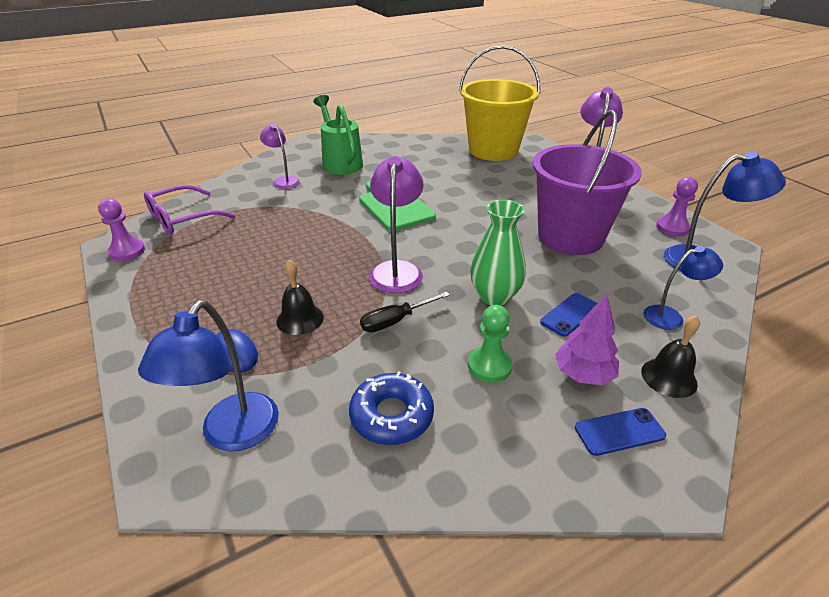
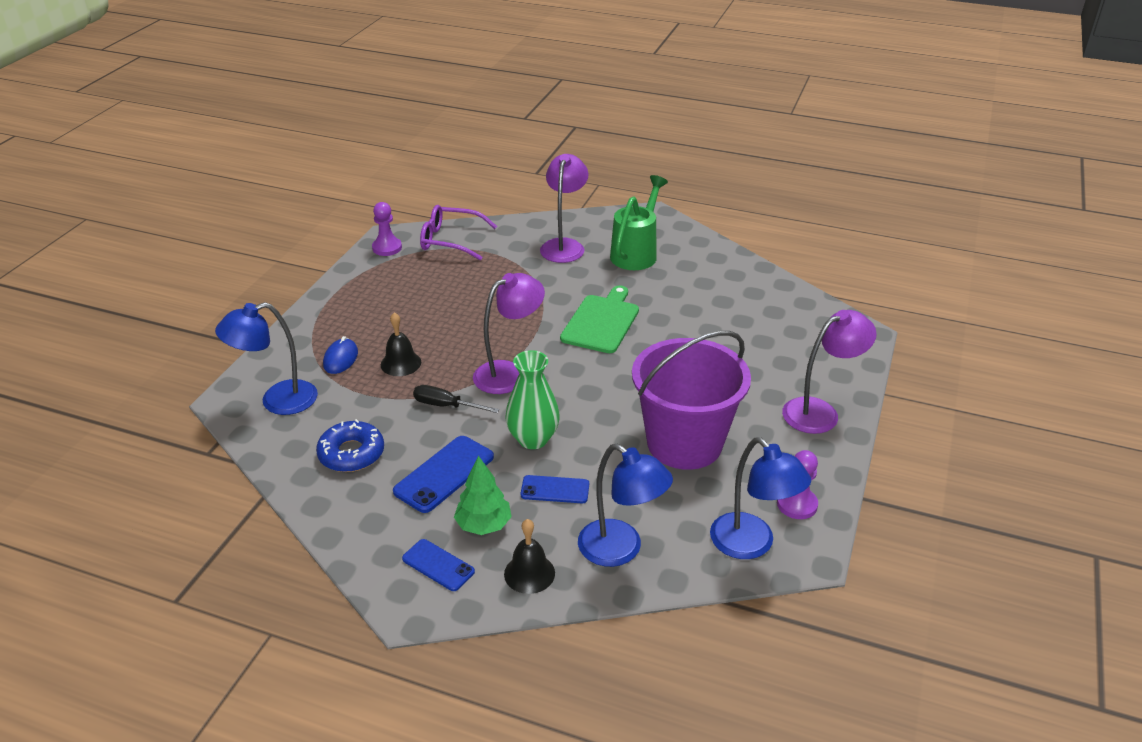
camera: 50 degrees right, 0 degrees up
(283, 180) = (564, 246): purple lamp -> purple lamp, size x1.59
(489, 366) = (444, 474): green pawn -> blue phone
(493, 150) = (800, 321): yellow bucket -> none
(583, 375) = (483, 525): purple tree -> green tree
(670, 316) = (621, 550): blue lamp -> blue lamp, size x1.59

